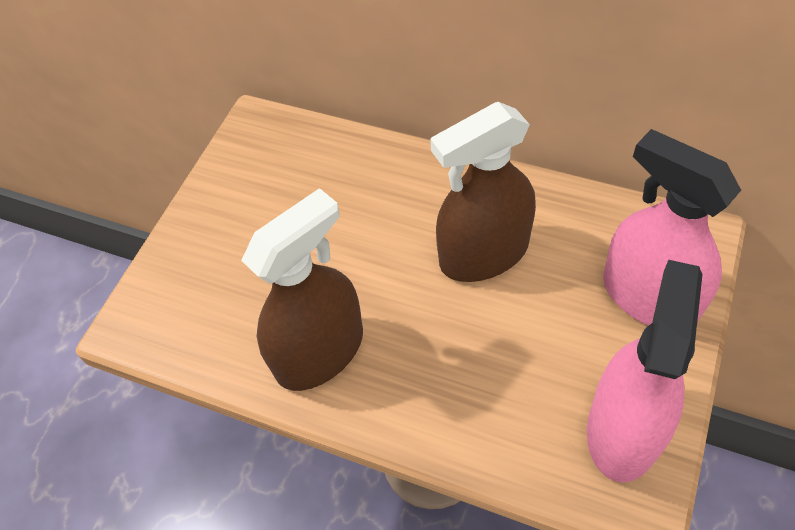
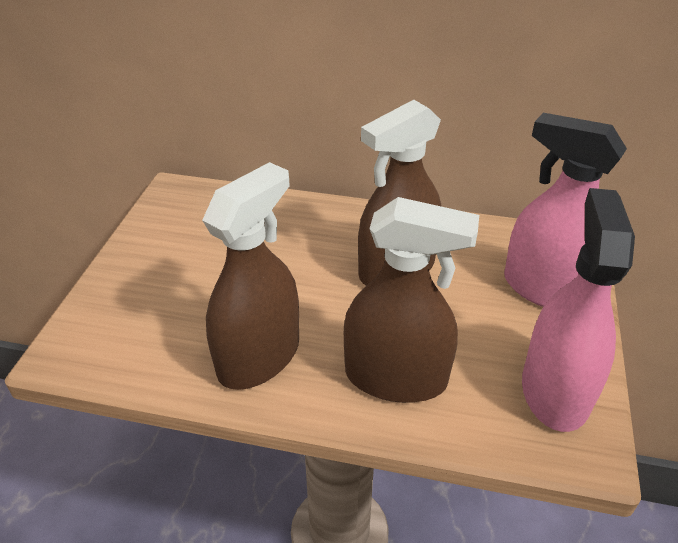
camera: 15 degrees left, 15 degrees down
(456, 393) = (396, 377): none -> brown spray bottle

